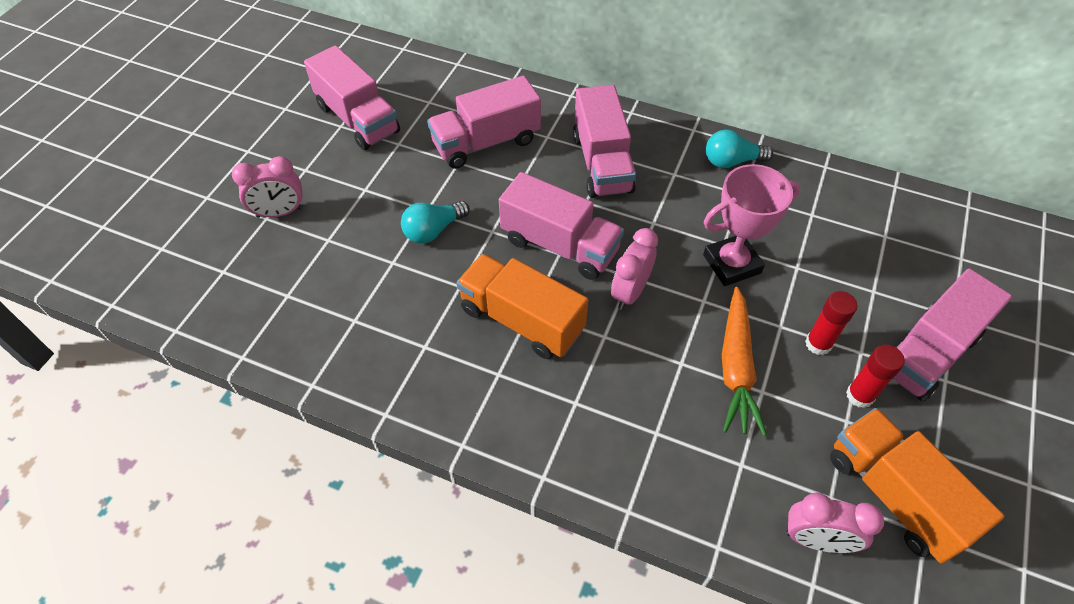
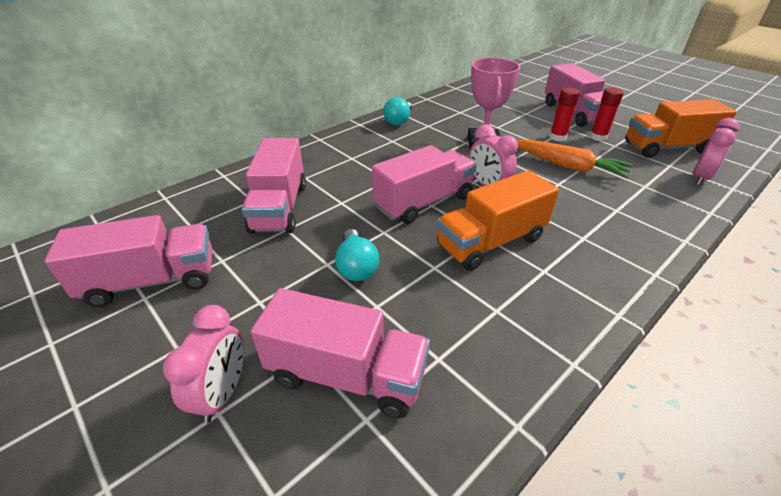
camera: 65 degrees left, 15 degrees down
(602, 163) = (357, 163): pink truck -> pink truck (347, 375)

